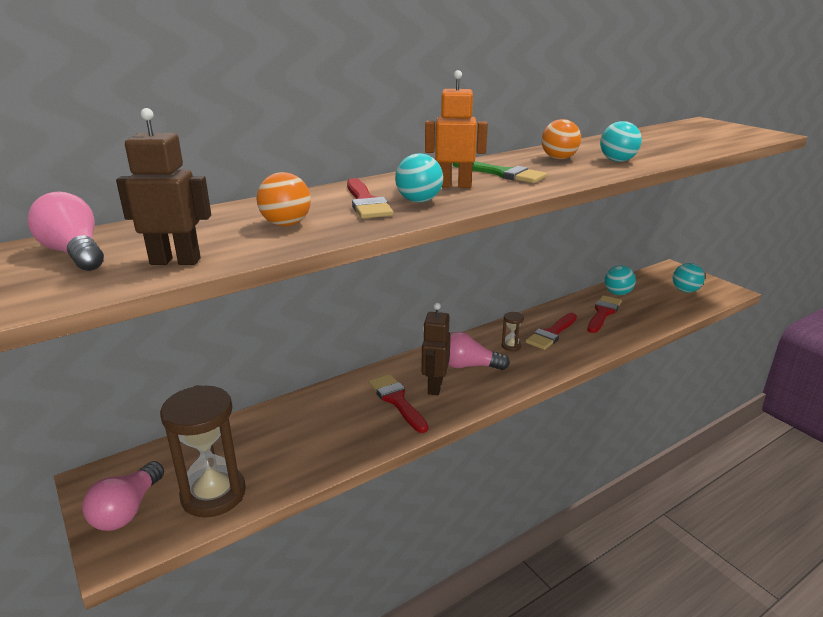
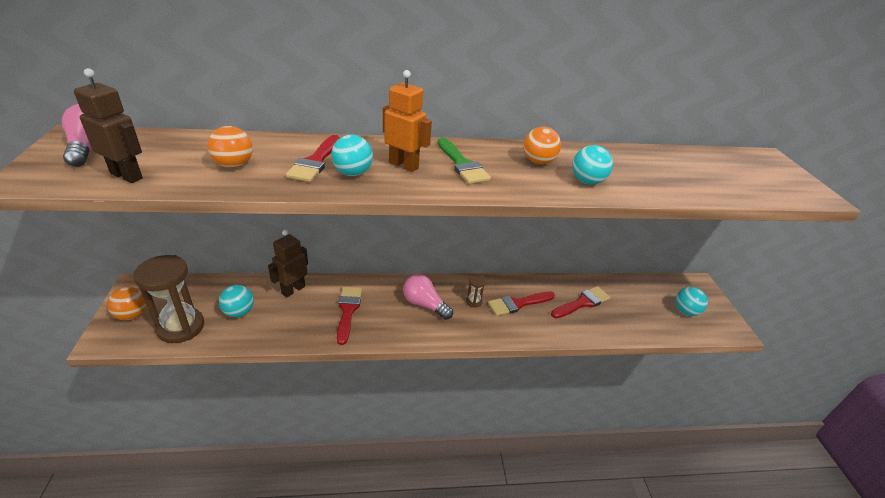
camera: 25 degrees right, 10 degrees up
(127, 510) = (132, 315): pink light bulb -> orange ball
(434, 386) = (384, 311): brown robot -> brown robot (293, 290)
(617, 293) = (616, 289): turquoise ball -> turquoise ball (239, 312)

